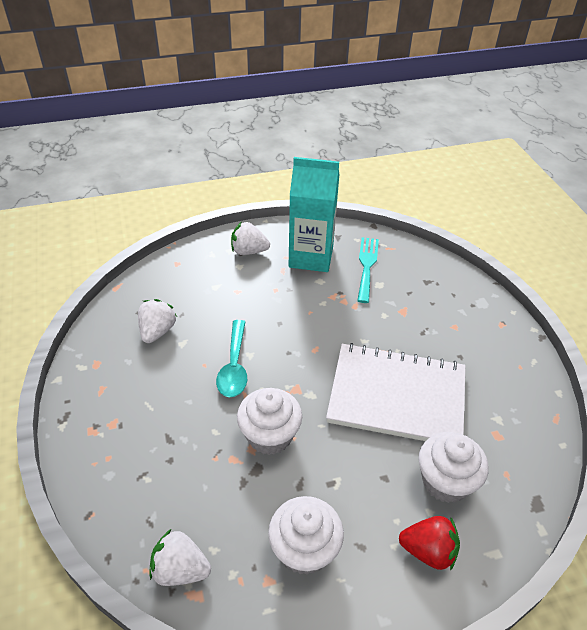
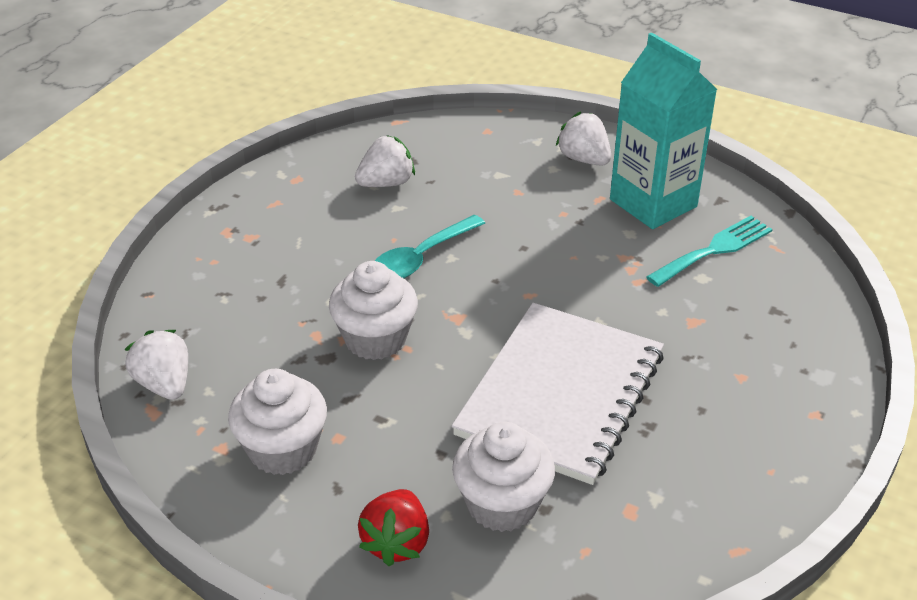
camera: 45 degrees right, 5 degrees down
(397, 396) = (561, 394): white notebook -> white notebook turned 60 degrees clockwise
(428, 551) = (396, 542): red strawberry -> red strawberry turned 45 degrees clockwise

